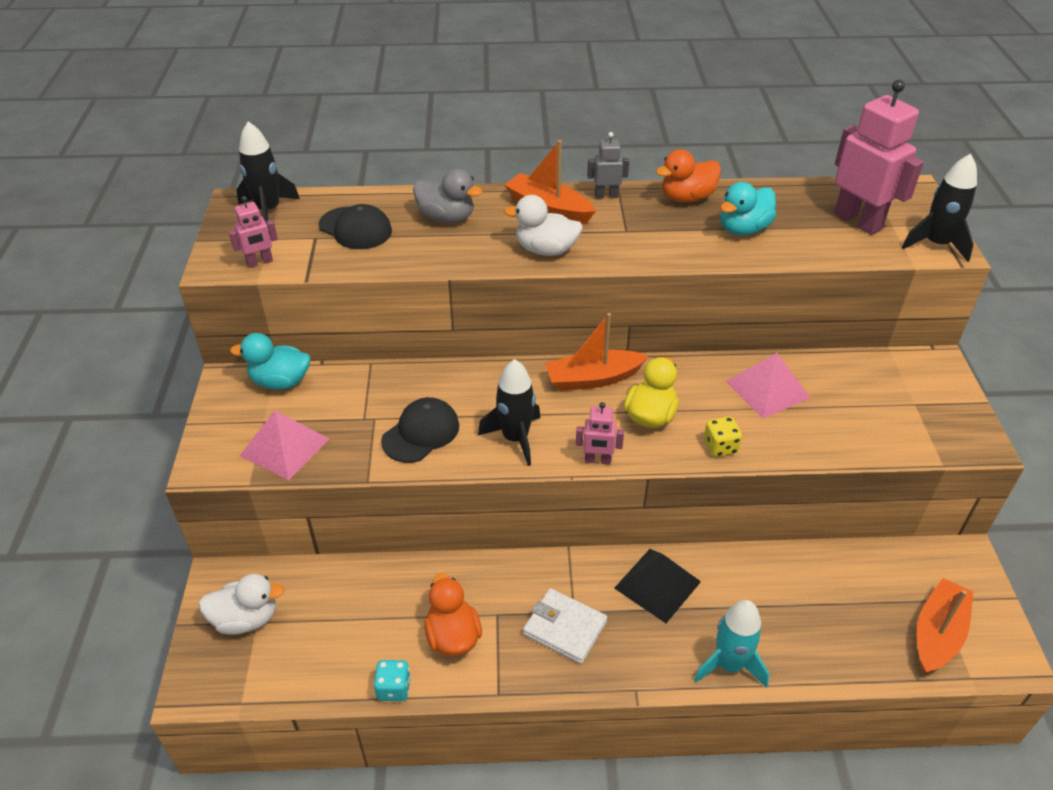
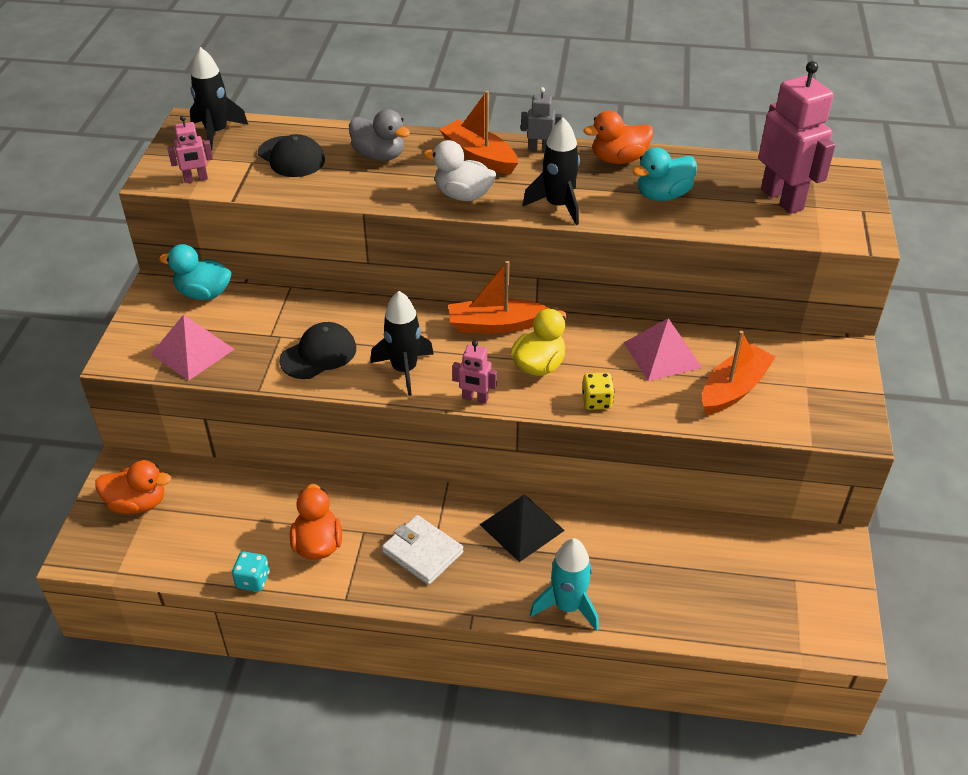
camera: 10 degrees right, 0 degrees up
(246, 619) = (137, 503): white duck -> orange duck
(936, 244) = (852, 230): black rocket -> black rocket (558, 206)
(937, 633) = (781, 609): orange boat -> orange boat (734, 389)

